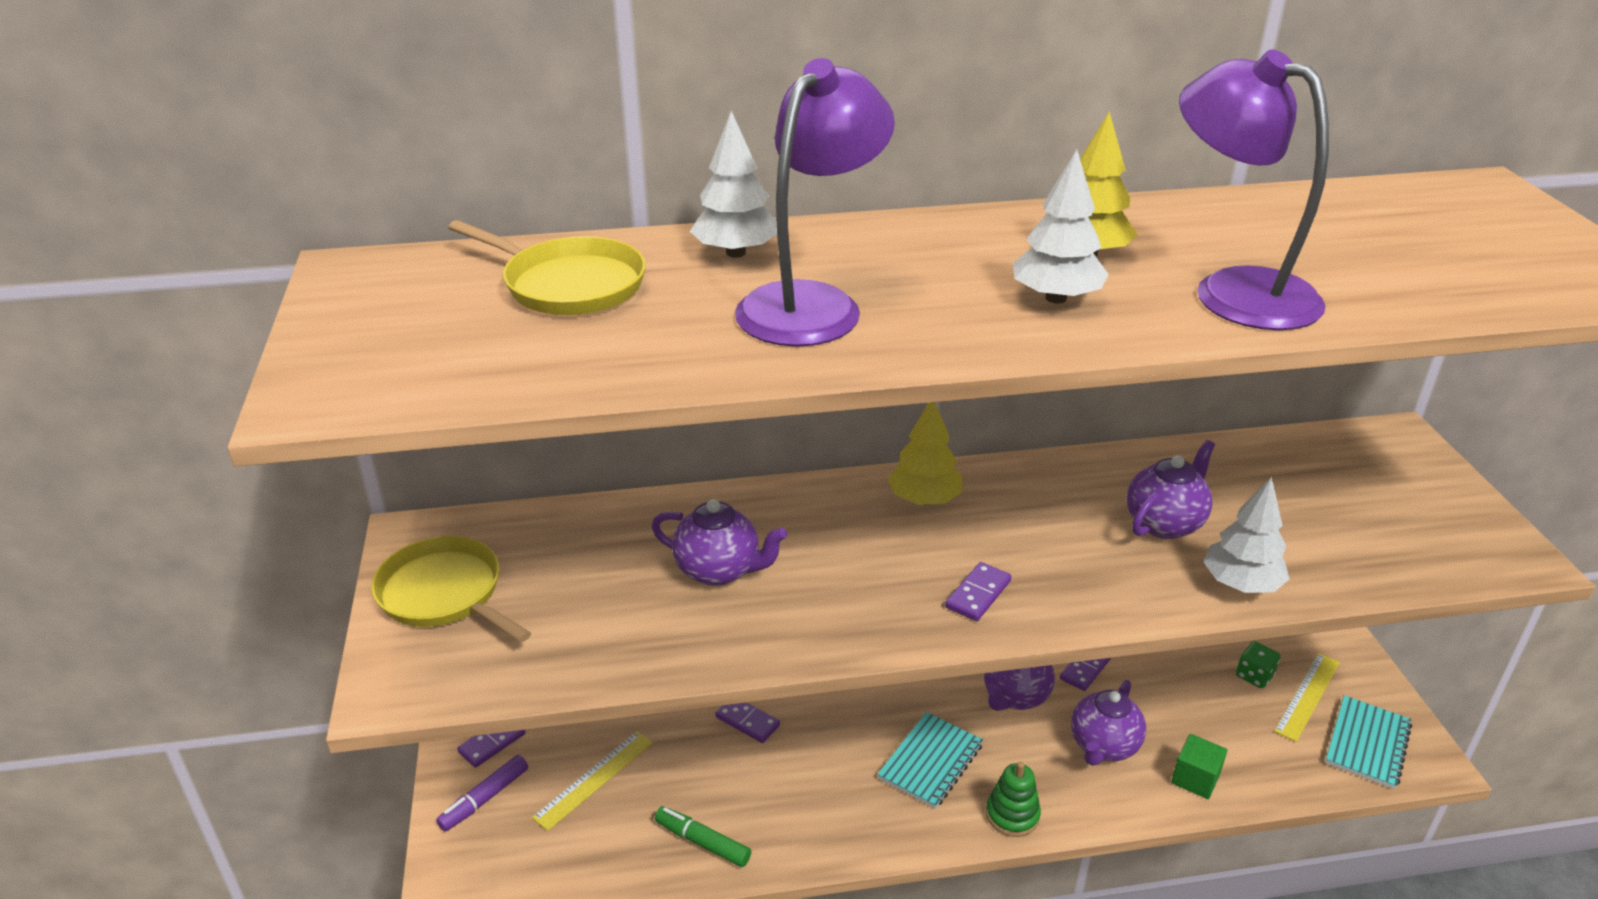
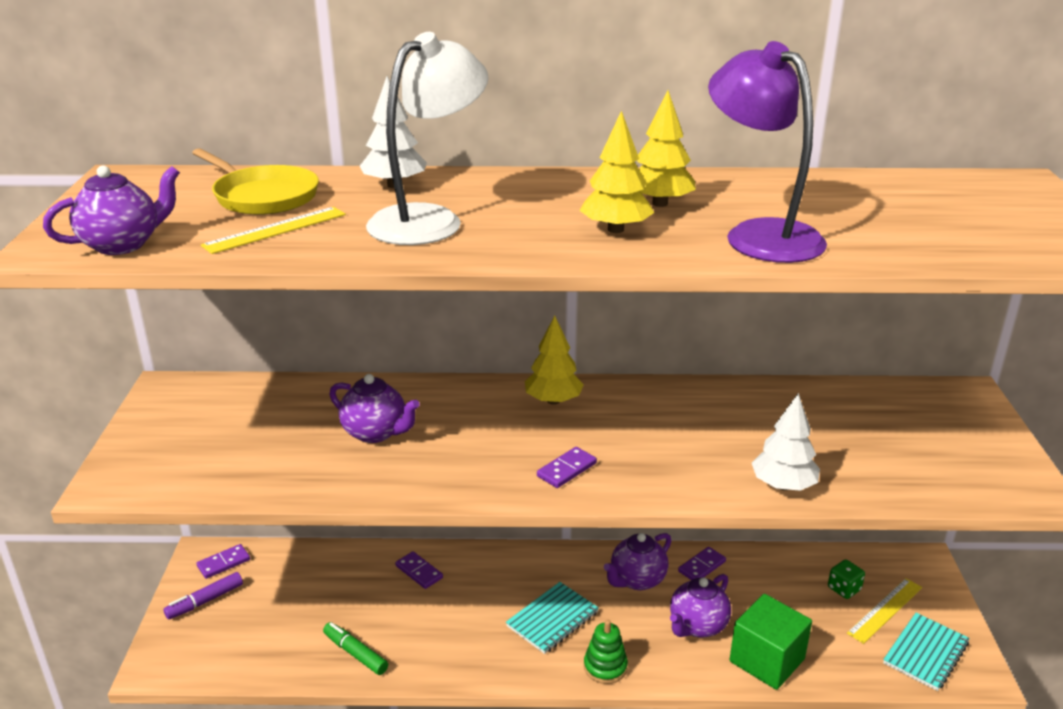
camera: 10 degrees right, 5 degrees down
(444, 594) = (171, 427): yellow pan -> none
(594, 779) = (289, 598): yellow ruler -> yellow ruler (275, 230)
(812, 304) = (429, 220): purple lamp -> white lamp
(1055, 298) = (615, 229): white tree -> yellow tree
(1164, 523) = (739, 436): purple teapot -> purple teapot (123, 245)
(1195, 778) = (767, 660): green cube -> green cube, size x1.72

